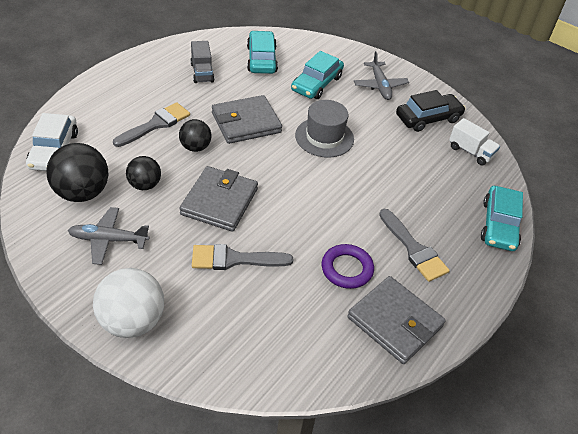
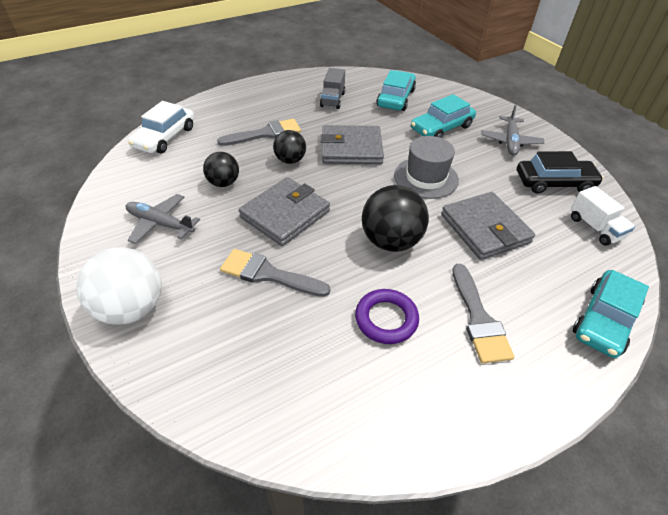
camera: 25 degrees right, 0 degrees up
(82, 193) = (165, 177): black ball -> black ball (391, 241)
(395, 322) = (416, 400): grey wallet -> grey wallet (484, 228)

